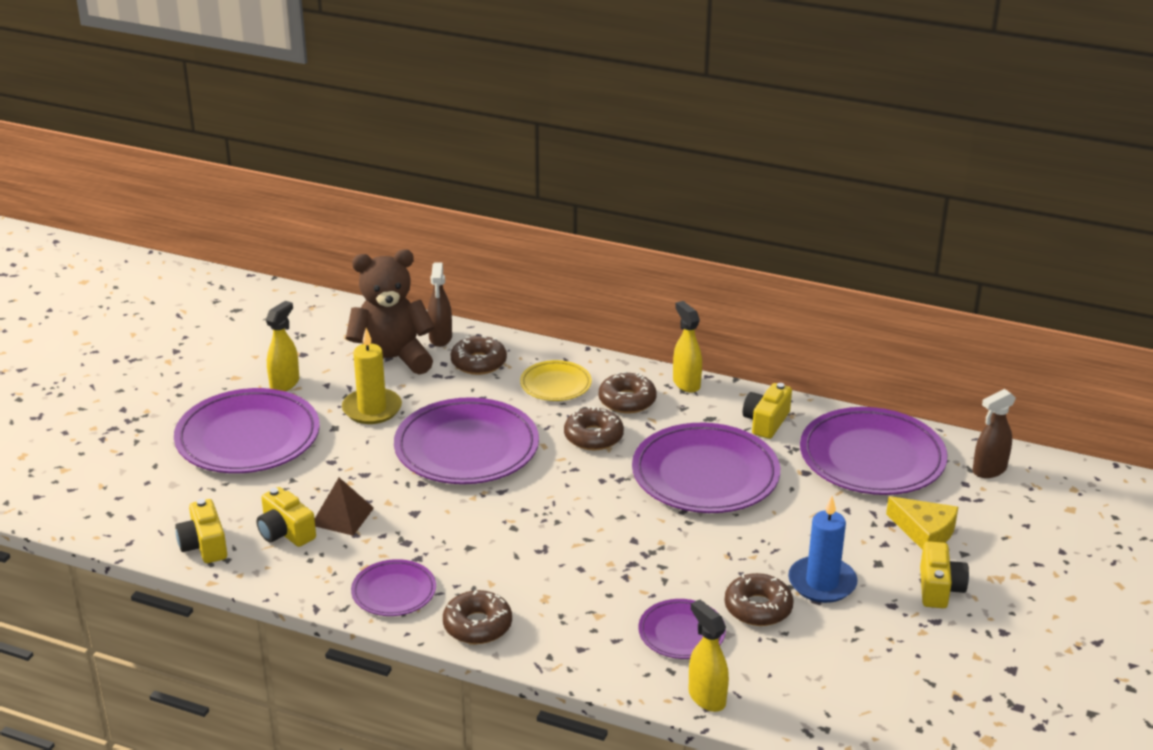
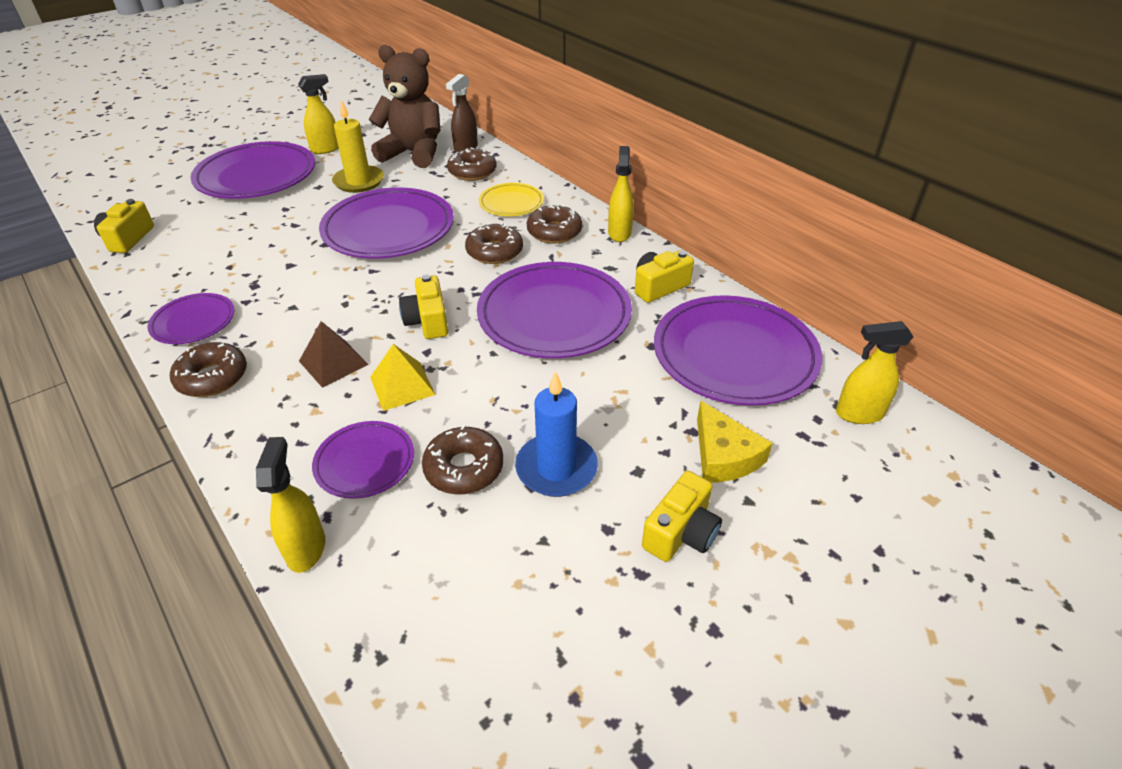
camera: 30 degrees right, 10 degrees up
(285, 532) = (188, 248): yellow camera -> yellow camera (427, 321)
(342, 516) = (239, 250): brown pyramid -> brown pyramid (333, 363)
(645, 572) = (402, 386): none -> yellow pyramid
(989, 470) = (858, 414): brown spray bottle -> yellow spray bottle

